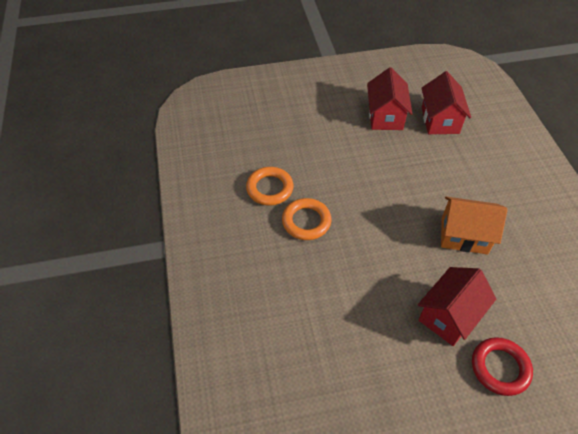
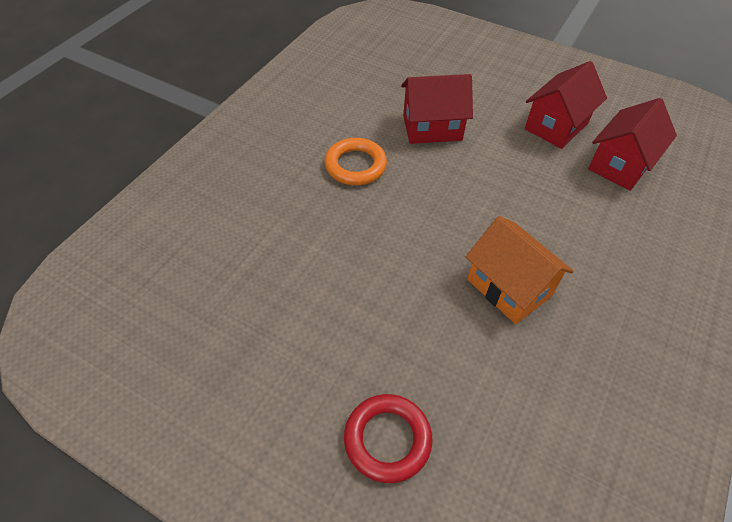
camera: 40 degrees right, 0 degrees up
(269, 188) = (356, 119): orange ring -> none
(449, 316) = (394, 347): red house -> red house (432, 128)

